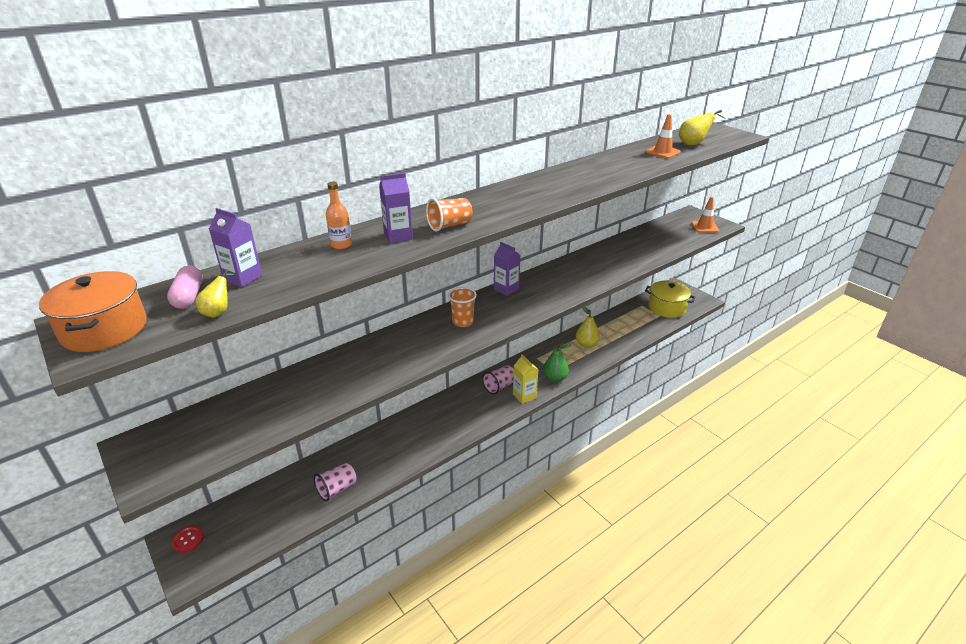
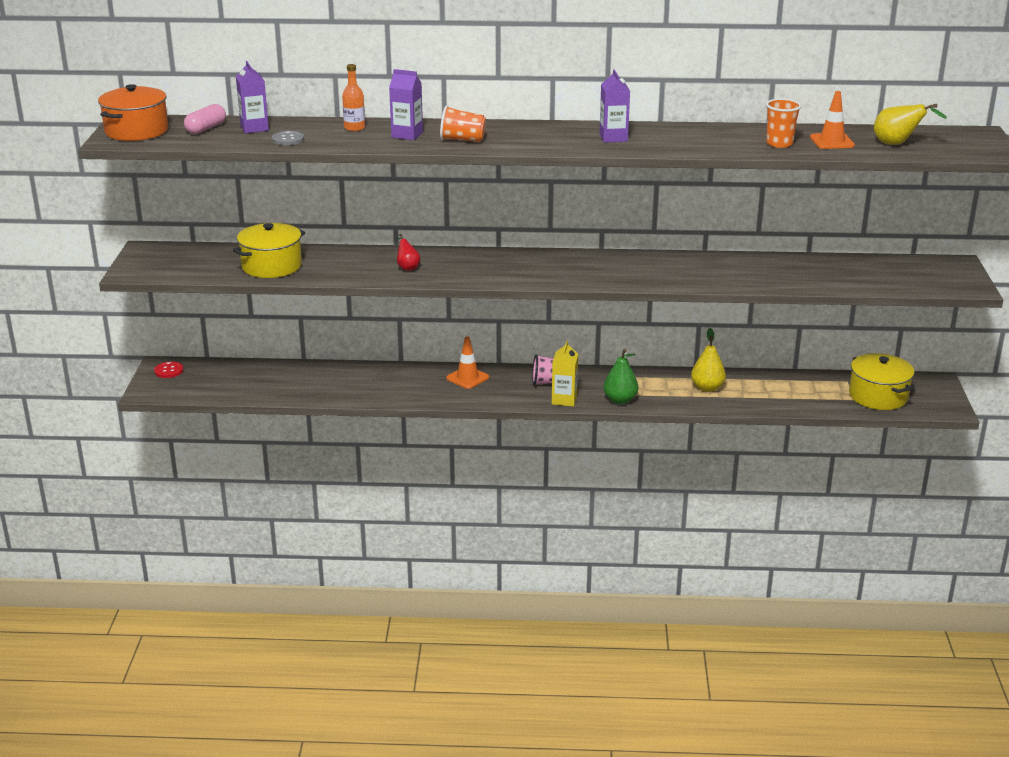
camera: 40 degrees right, 5 degrees down
(218, 311) = (210, 142): yellow pear -> none
(290, 403) = (271, 266): none -> yellow pot
(298, 278) = (288, 139): none -> grey button
(337, 489) = (305, 389): pink cup -> none
(407, 351) = (407, 267): none -> red pear
(463, 322) = (489, 265): orange cup -> orange cup (779, 143)
(506, 289) = (577, 256): purple carton -> purple carton (613, 138)
(704, 227) = (939, 281): orange traffic cone -> orange traffic cone (467, 378)

